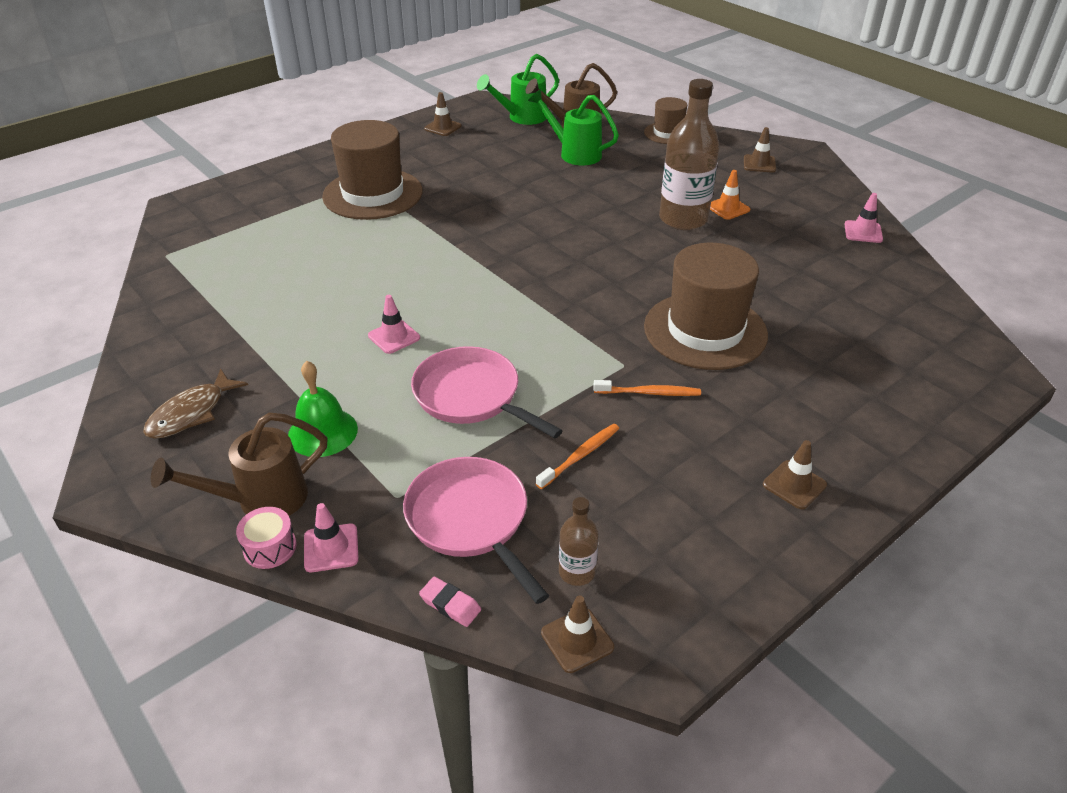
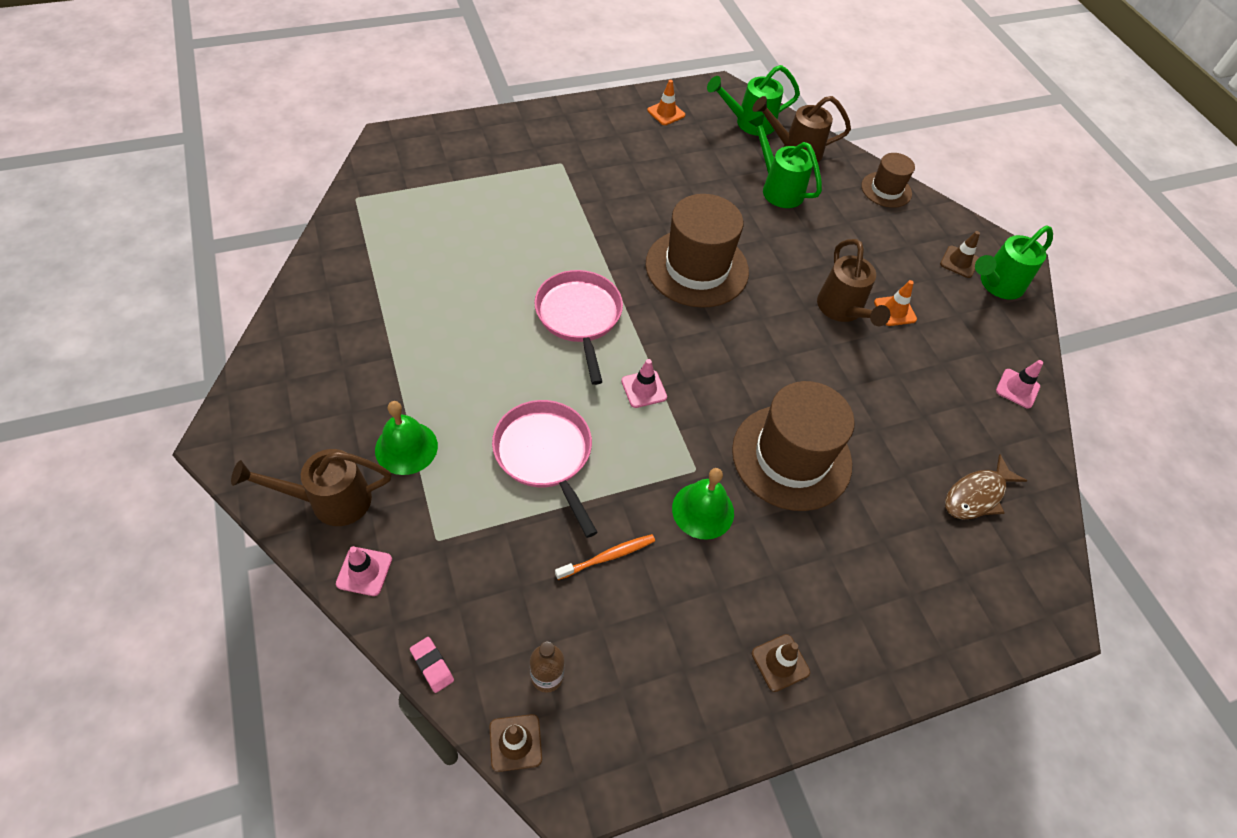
camera: 15 degrees right, 15 degrees up
(191, 413) = (311, 387): brown fish -> brown fish (976, 495)
(270, 547) = (318, 551): pink drum -> none
(373, 194) = (563, 181): brown hat -> brown hat (697, 268)
(394, 337) = (509, 362): pink traffic cone -> pink traffic cone (644, 389)
(443, 127) = (666, 113): brown traffic cone -> orange traffic cone
(471, 520) = (485, 588): pink pan -> pink pan (579, 317)
(649, 393) = (703, 510): orange toothbrush -> green bell
(683, 219) = (842, 310): brown bottle -> brown watering can
(800, 171) = (997, 285): none -> green watering can

